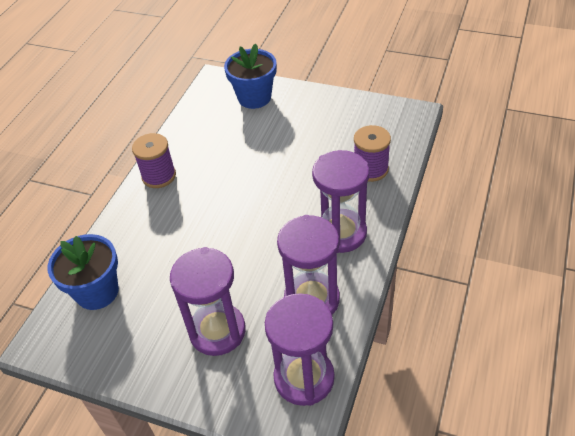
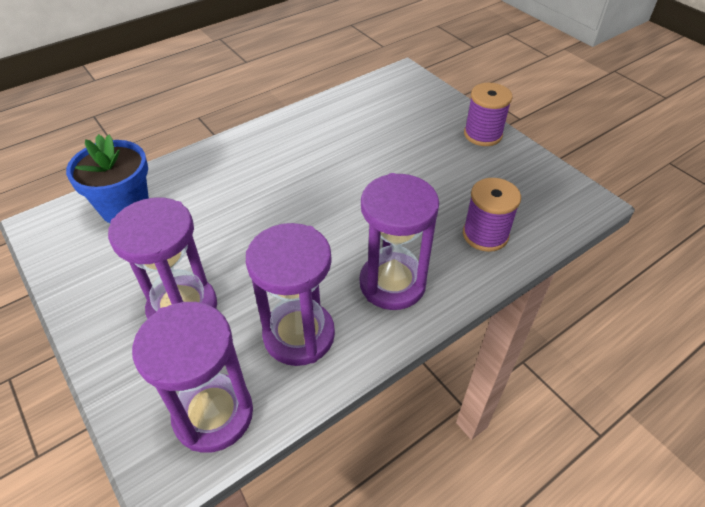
camera: 30 degrees right, 0 degrees up
(159, 176) = (273, 135): purple spool -> purple spool (483, 134)
(254, 97) = (426, 106): blue flower pot -> none

